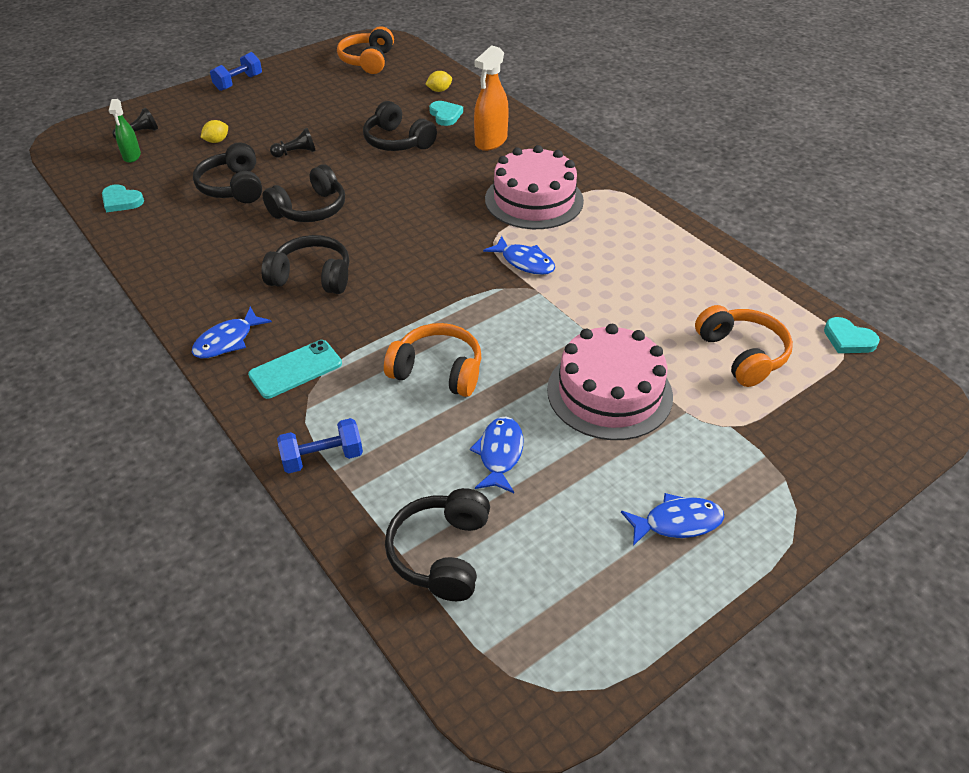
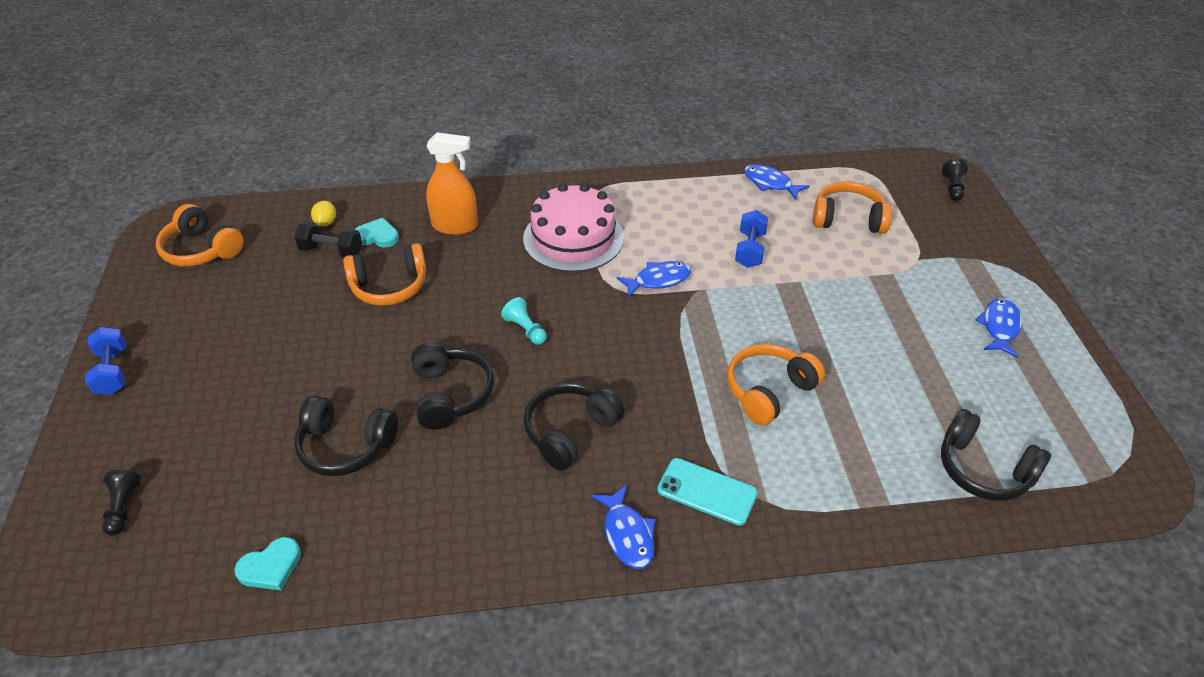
camera: 60 degrees left, 0 degrees up
(132, 156) = (172, 529): green spray bottle -> none
(217, 141) = (229, 432): yellow lemon -> none
(295, 369) = (707, 491): turquoise phone -> turquoise phone turned 60 degrees counterclockwise
(296, 153) = (329, 370): black pawn -> black pawn (952, 188)
(322, 458) = (840, 511): blue dumbbell -> blue dumbbell (750, 250)
(397, 141) = (389, 286): black headphones -> orange headphones
(404, 216) = (525, 329): none -> turquoise pawn
(411, 105) = (331, 251): none -> black dumbbell
(491, 141) = (455, 226): orange spray bottle -> orange spray bottle turned 60 degrees counterclockwise
(499, 454) = (889, 392): blue fish -> blue fish (770, 183)
(609, 392) = (852, 302): pink cake -> none
(848, 339) = (860, 166): turquoise heart -> none

